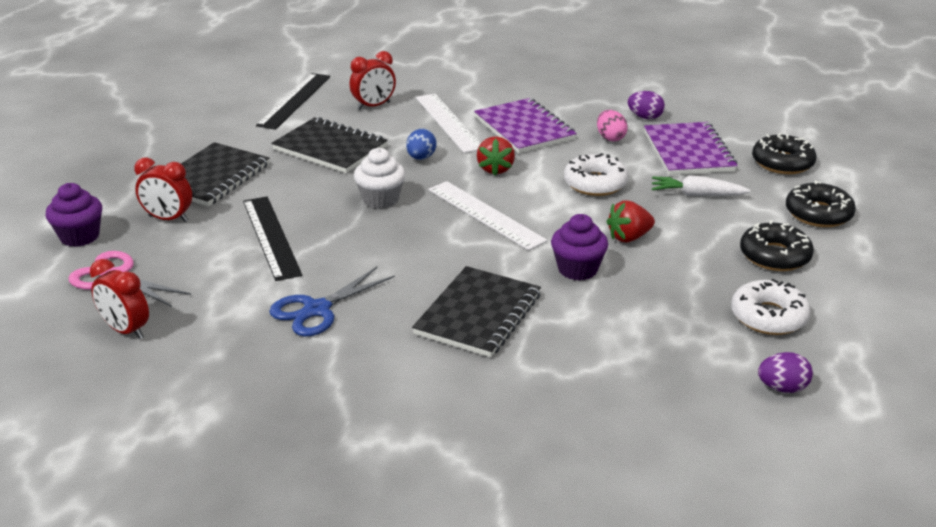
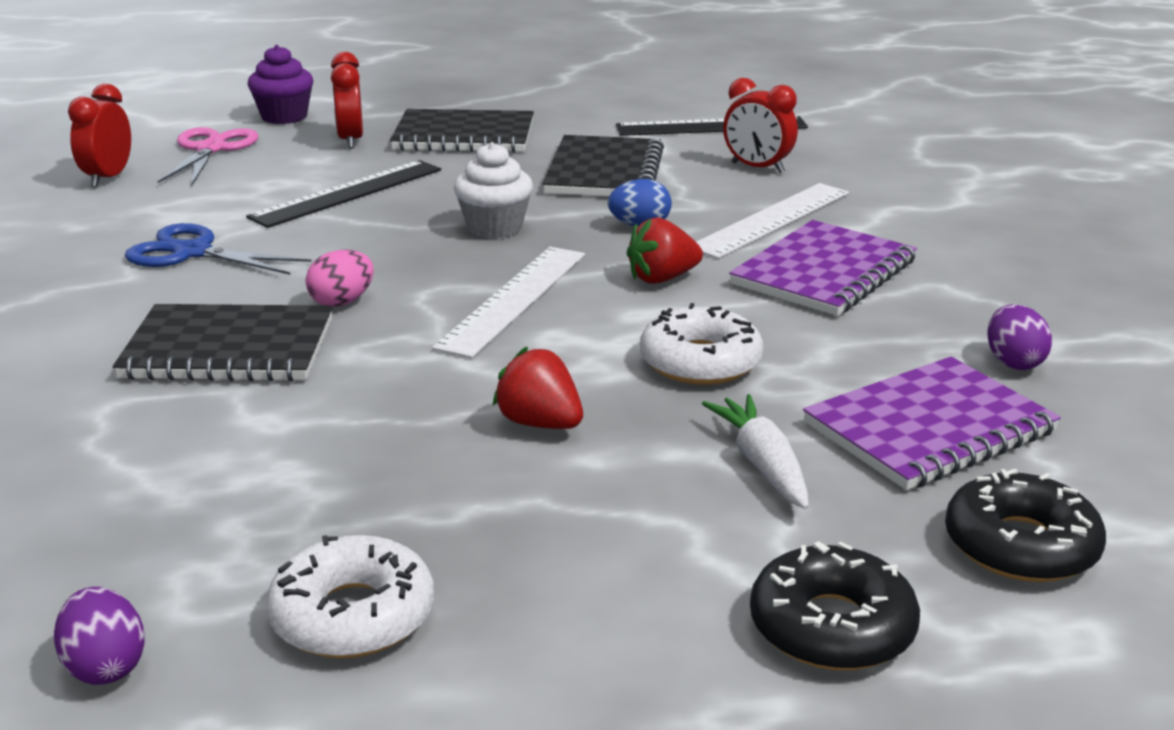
camera: 65 degrees right, 5 degrees down
(577, 269) = (402, 398): purple cupcake -> none
(610, 138) = (885, 345): pink egg -> pink egg (342, 302)
(774, 256) = (595, 591): black donut -> none

